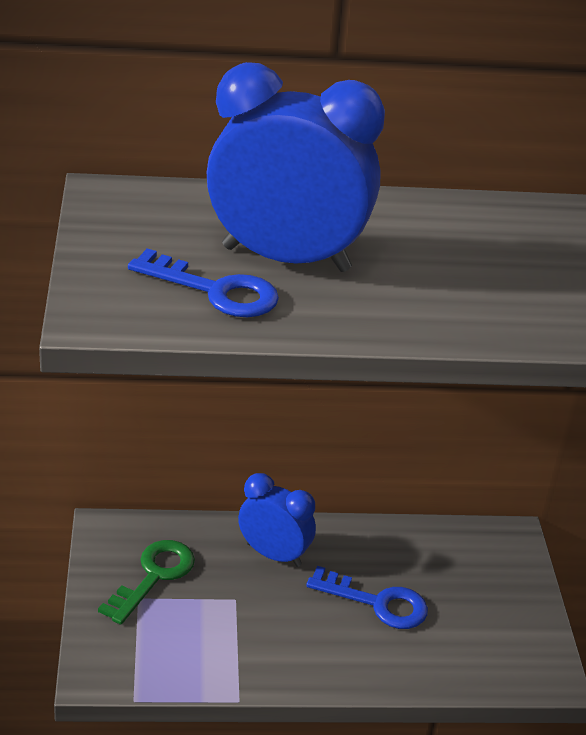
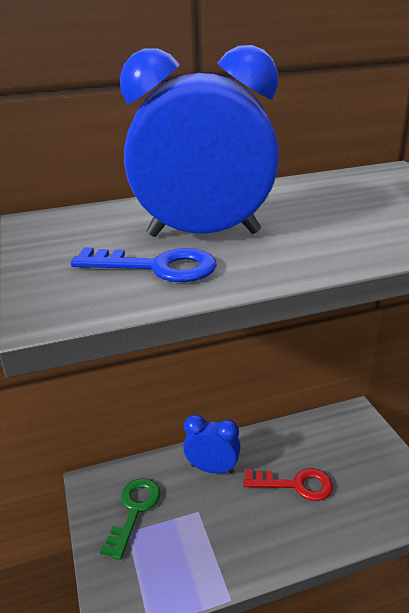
camera: 10 degrees left, 5 degrees down
(377, 603) = (295, 484): blue key -> red key

